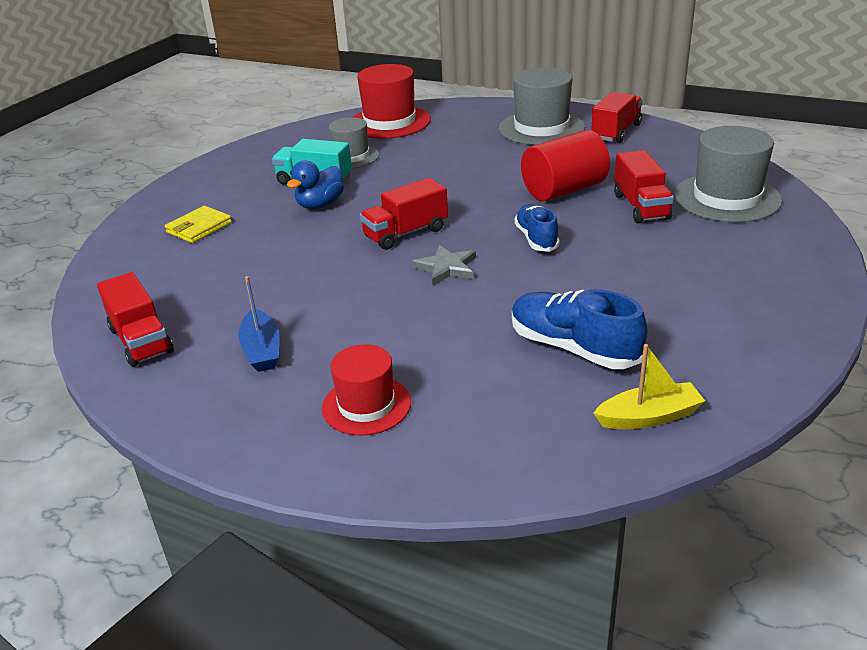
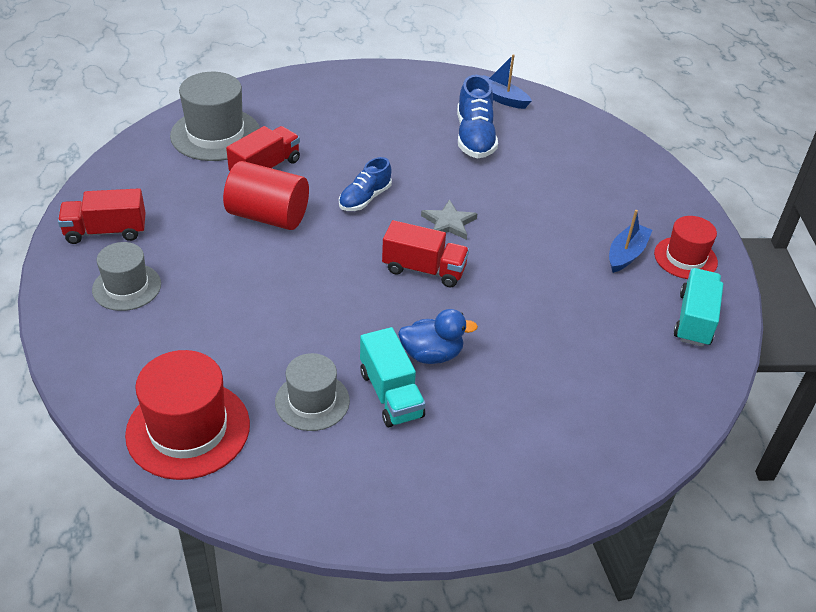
camera: 135 degrees left, 10 degrees up
(141, 340) = (694, 320): red truck -> turquoise truck
(199, 227) = (553, 414): yellow wallet -> none
(366, 405) = (608, 185): red hat -> red hat (685, 258)
(541, 128) = (127, 287): grey hat -> grey hat, size x0.63
(649, 417) = (501, 98): yellow boat -> blue boat

